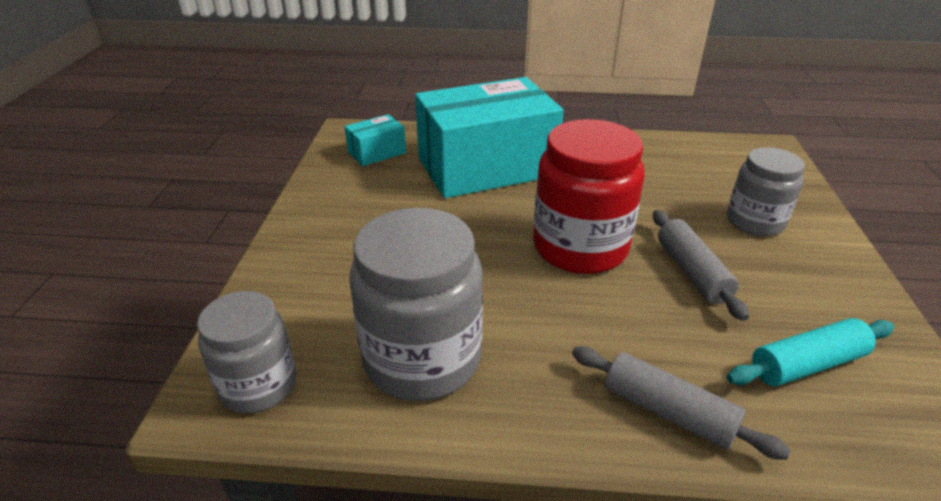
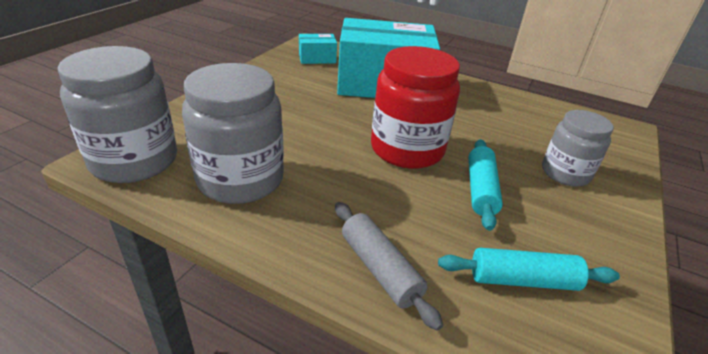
camera: 20 degrees right, 0 degrees up
(258, 385) = (134, 161): grey jar -> grey jar, size x1.60
(692, 272) = (481, 190): grey rolling pin -> turquoise rolling pin

